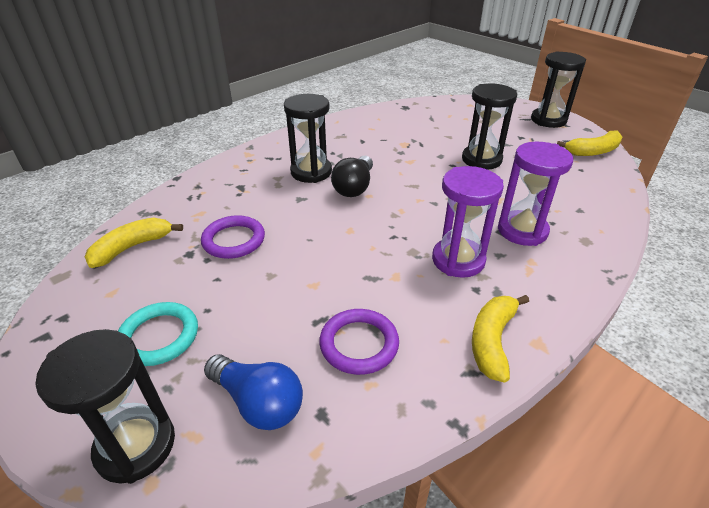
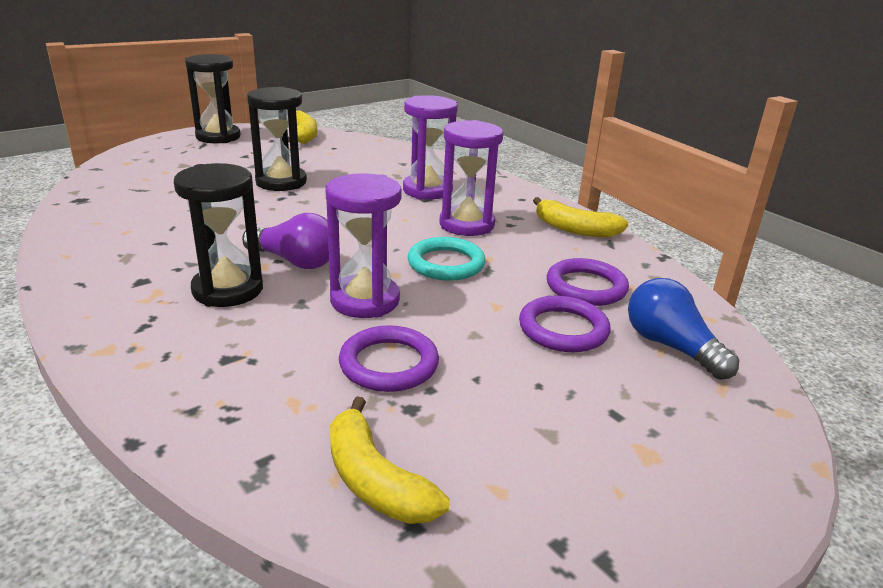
camera: 85 degrees left, 10 degrees down
(136, 446) = (750, 426): black hourglass -> none
(159, 336) = (591, 424): turquoise ring -> turquoise ring (446, 264)
(258, 402) = (671, 346): blue light bulb -> blue light bulb turned 75 degrees counterclockwise
(282, 325) = (563, 329): none -> purple ring
(308, 222) = (365, 300): none -> purple hourglass
(354, 187) = (295, 261): black light bulb -> purple light bulb

